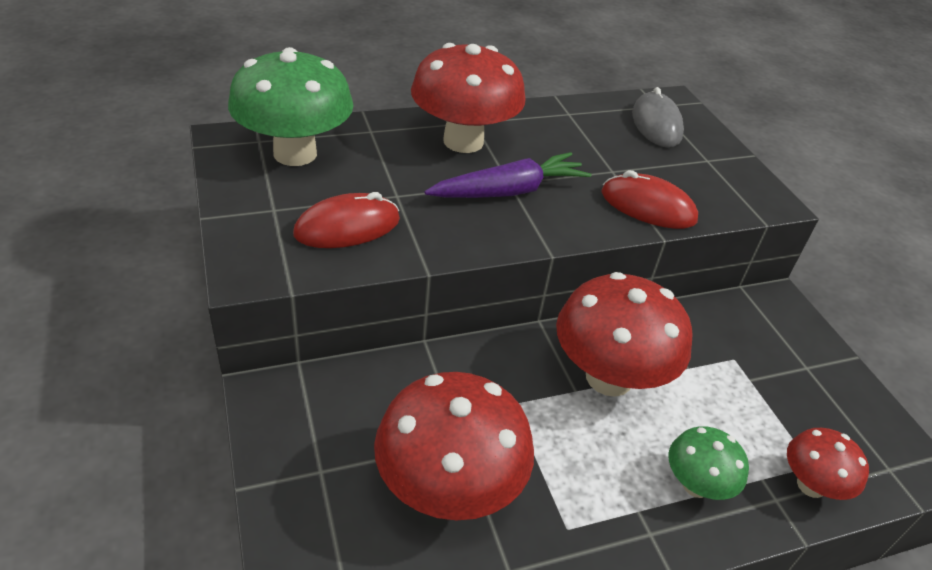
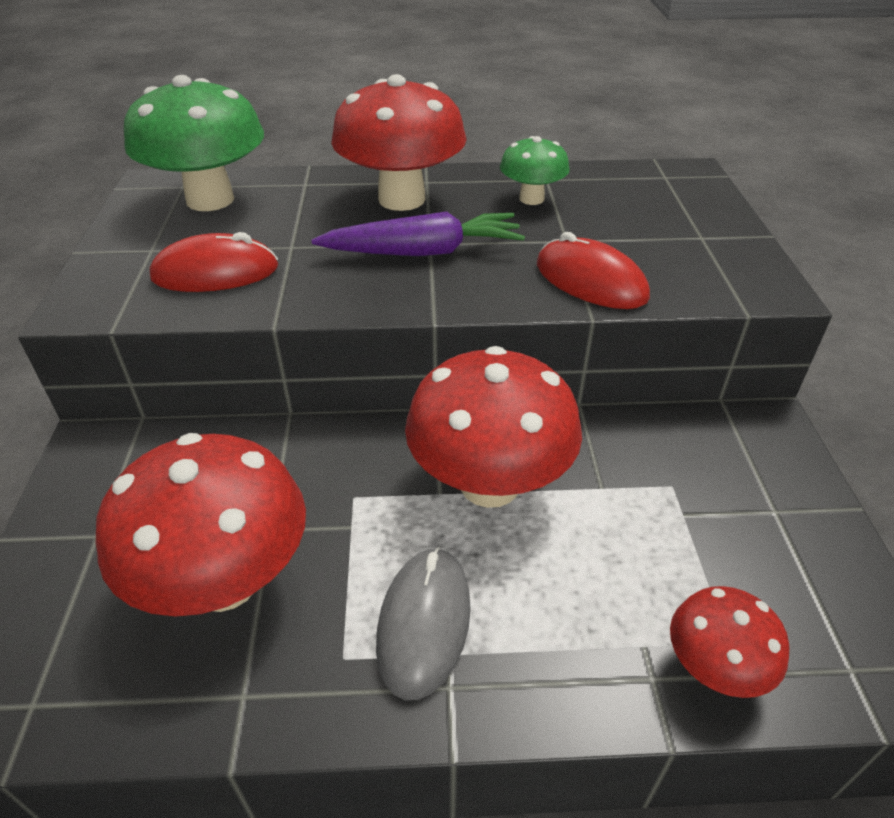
camera: 20 degrees right, 0 degrees up
(656, 124) = (652, 195): grey mouse -> grey mouse (424, 623)
(696, 485) = (543, 636): green mushroom -> green mushroom (531, 199)

